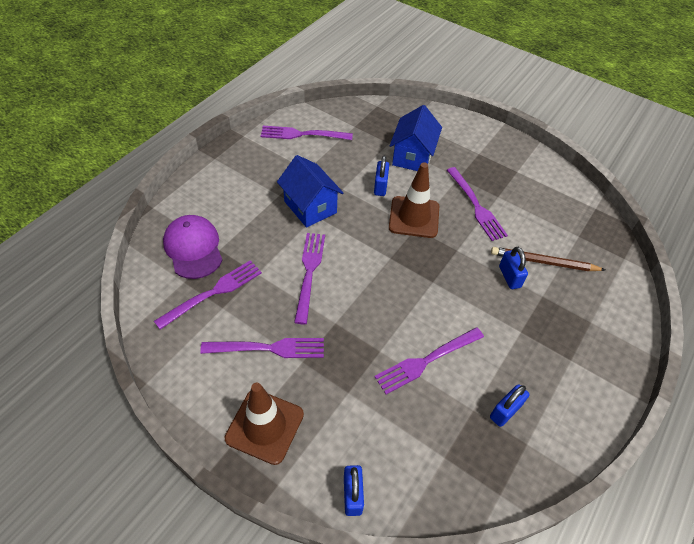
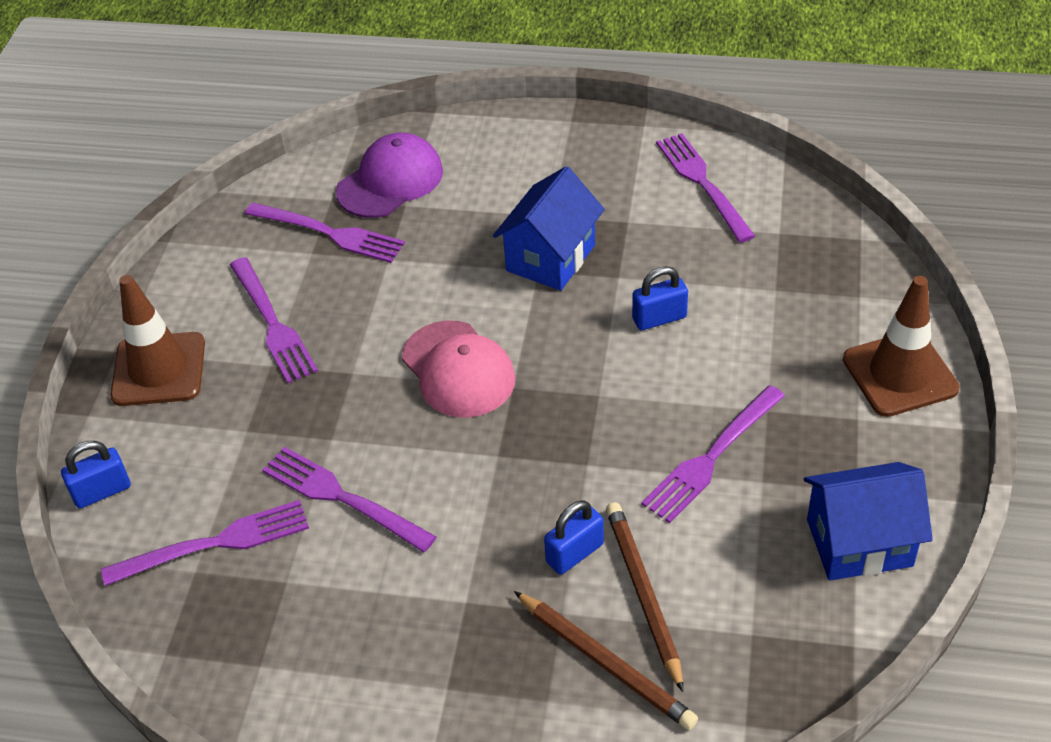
camera: 70 degrees right, 5 degrees down
(309, 272) = (424, 309): purple fork -> purple fork (216, 543)
(364, 275) = (458, 370): none -> pink cap
(412, 156) = (767, 331): blue house -> blue house (859, 542)
(414, 217) = (621, 384): brown traffic cone -> brown traffic cone (900, 374)
(505, 411) = (302, 622): blue padlock -> none
(577, 291) = (605, 663): none -> brown pencil

